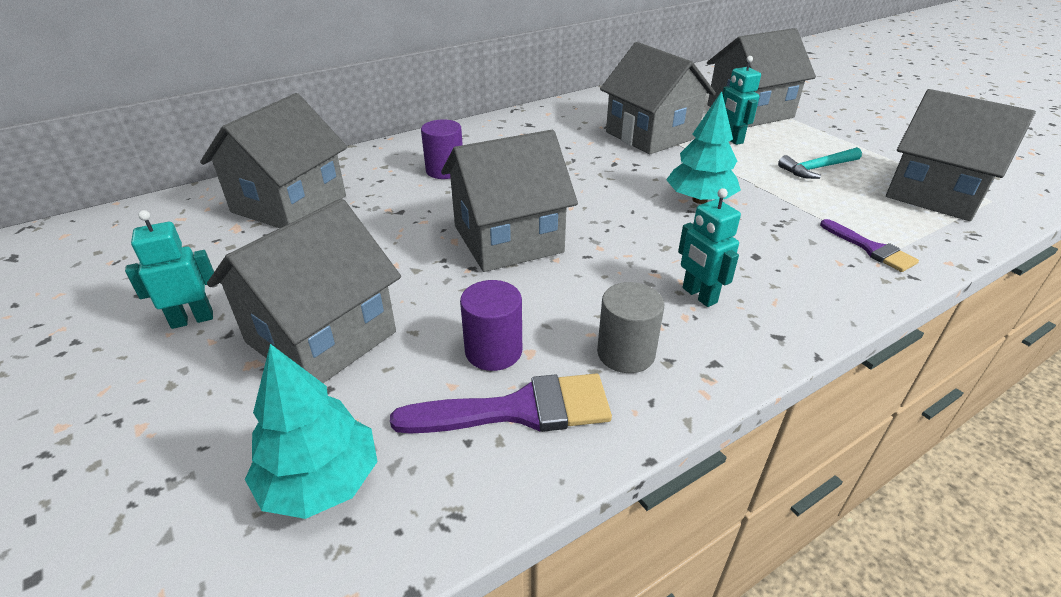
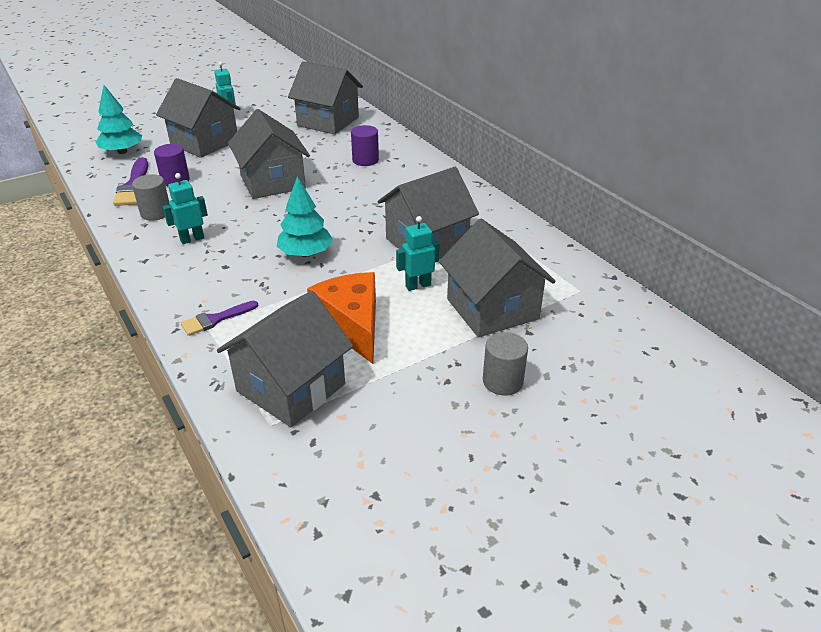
camera: 90 degrees right, 0 degrees up
(817, 168) = (351, 325): turquoise hammer -> orange cheese
(842, 111) = (502, 381): none -> grey cylinder

